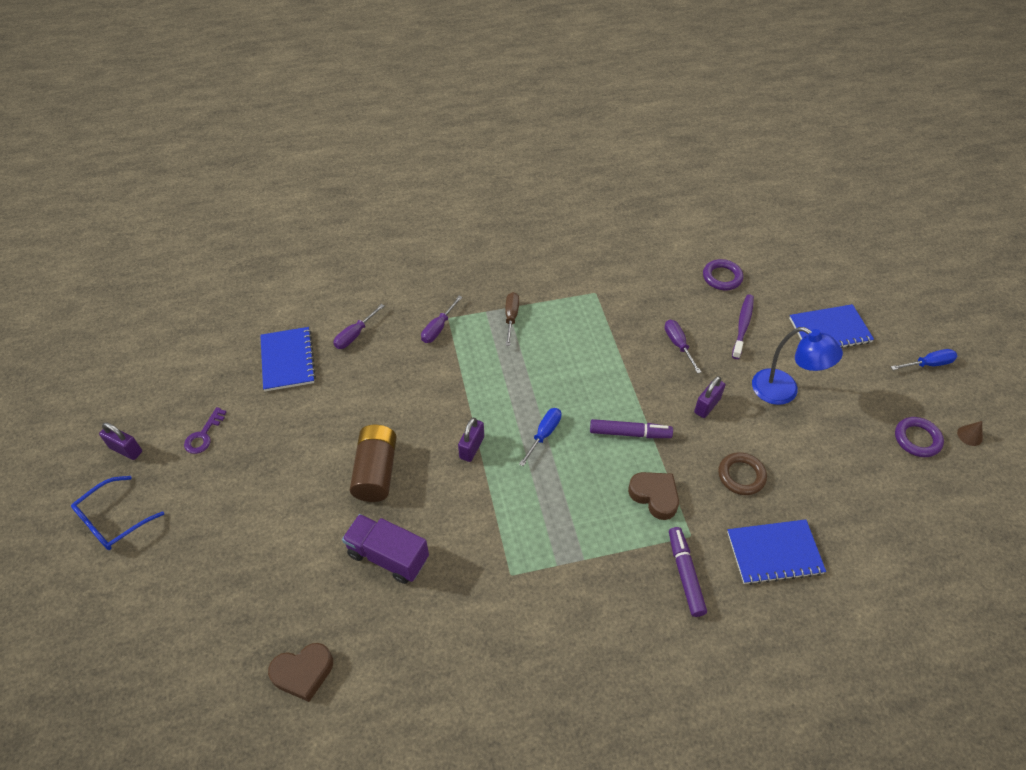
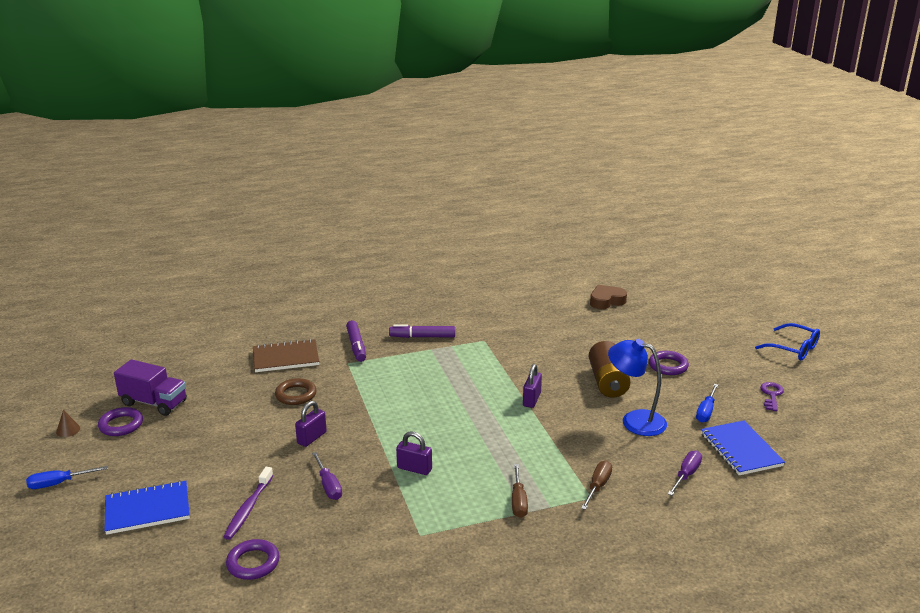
camera: 175 degrees right, 25 degrees down
(113, 521) = (793, 349): blue glasses -> blue glasses turned 90 degrees clockwise
(126, 449) = (828, 383): purple padlock -> purple padlock (414, 468)
(291, 497) = (668, 366): none -> purple ring
(388, 556) = (576, 343): purple truck -> purple truck (154, 403)
(438, 328) = (598, 486): purple screwdriver -> brown screwdriver
(544, 434) = (468, 410): blue screwdriver -> blue screwdriver (706, 411)
(630, 433) = (389, 415): purple marker -> purple marker (422, 337)
(654, 496) = (372, 380): brown heart -> none
(774, 553) = (286, 358): blue notebook -> brown notebook
(784, 391) = (229, 452): blue lamp -> blue lamp (634, 420)

